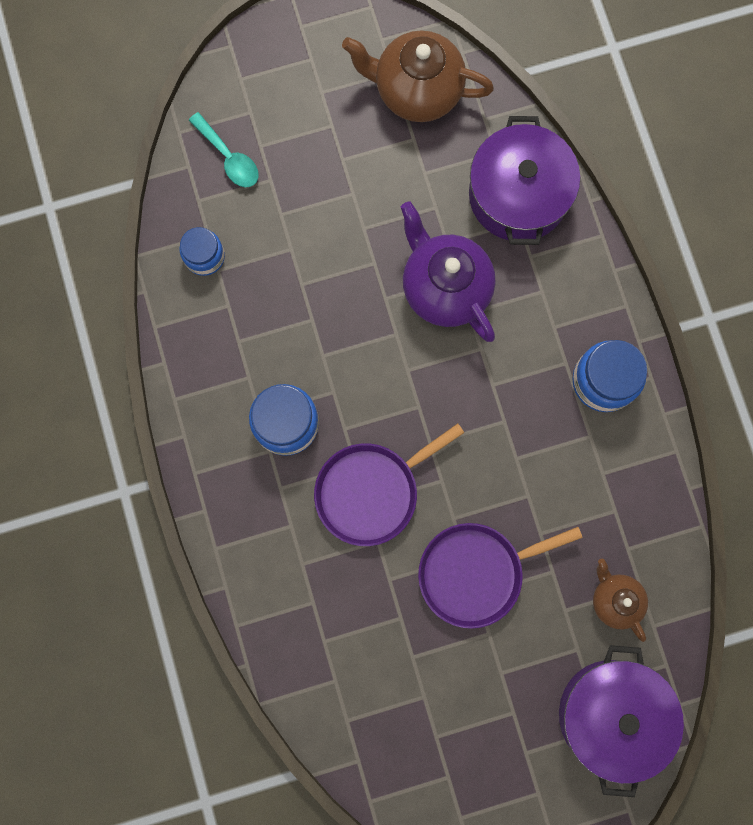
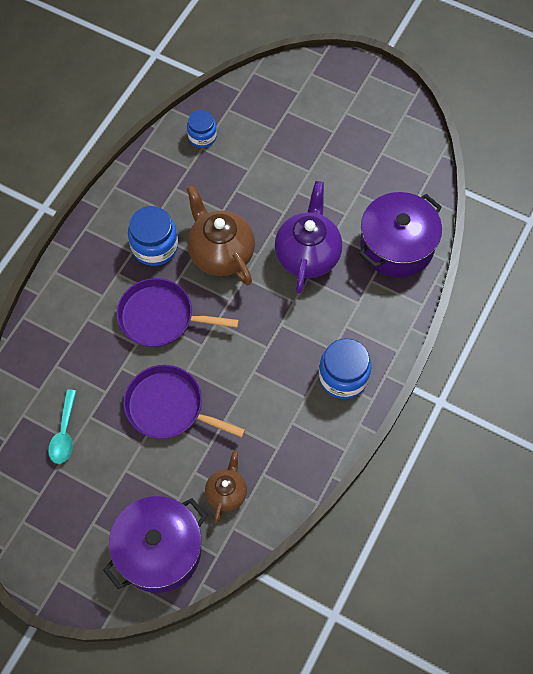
camera: 45 degrees right, 15 degrees down
(229, 157) = (265, 103): turquoise spoon -> turquoise spoon (64, 433)
(417, 91) = (396, 152): brown teapot -> brown teapot (221, 254)

